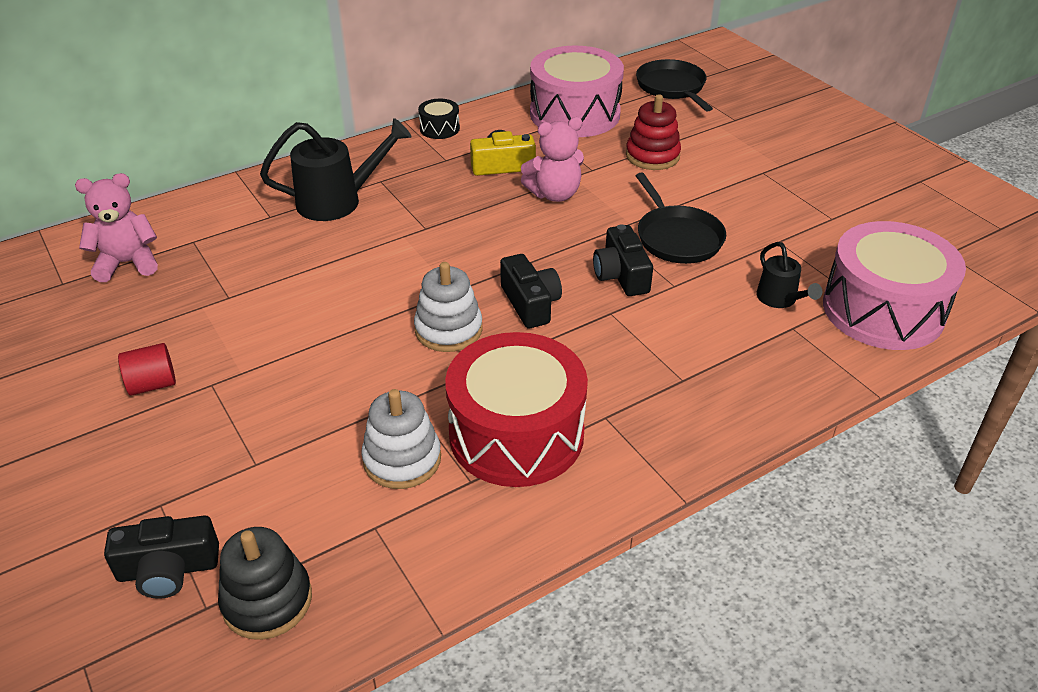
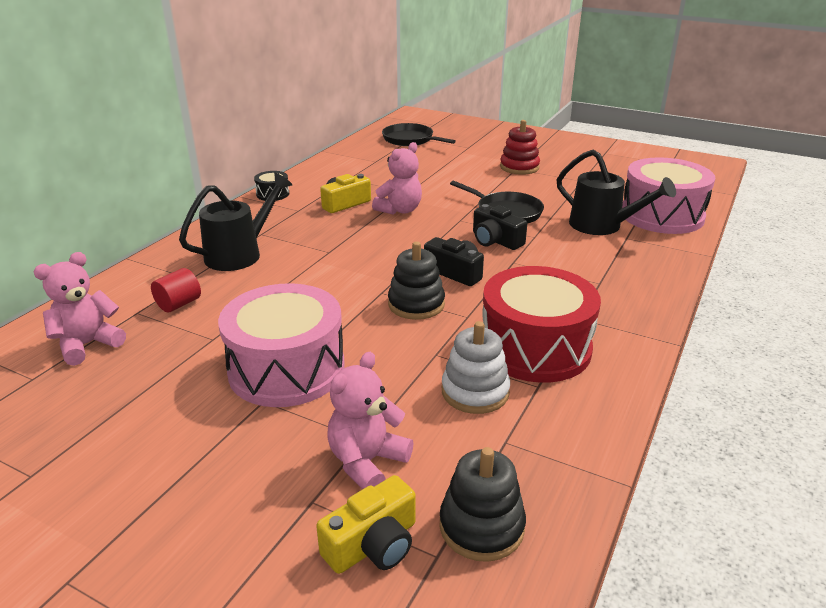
camera: 30 degrees left, 10 degrees down
(152, 384) = (208, 420): red cylinder -> red cylinder (179, 304)
(168, 569) = (373, 544): black camera -> yellow camera
(236, 488) = (367, 462): none -> pink teddy bear
(448, 330) = (416, 304): white stacking toy -> black stacking toy
(574, 114) = (362, 166): pink drum -> pink drum (286, 369)
(652, 156) = (440, 176): red stacking toy -> red stacking toy (519, 167)
(780, 300) = (603, 226): black watering can -> black watering can, size x1.78

